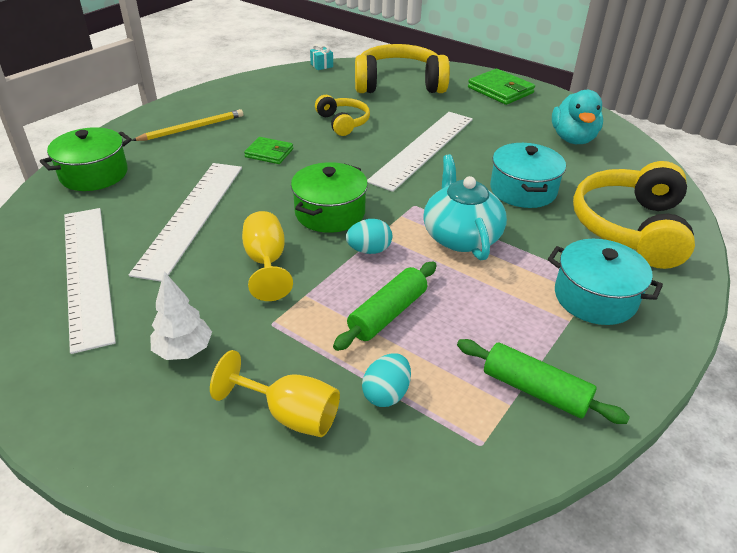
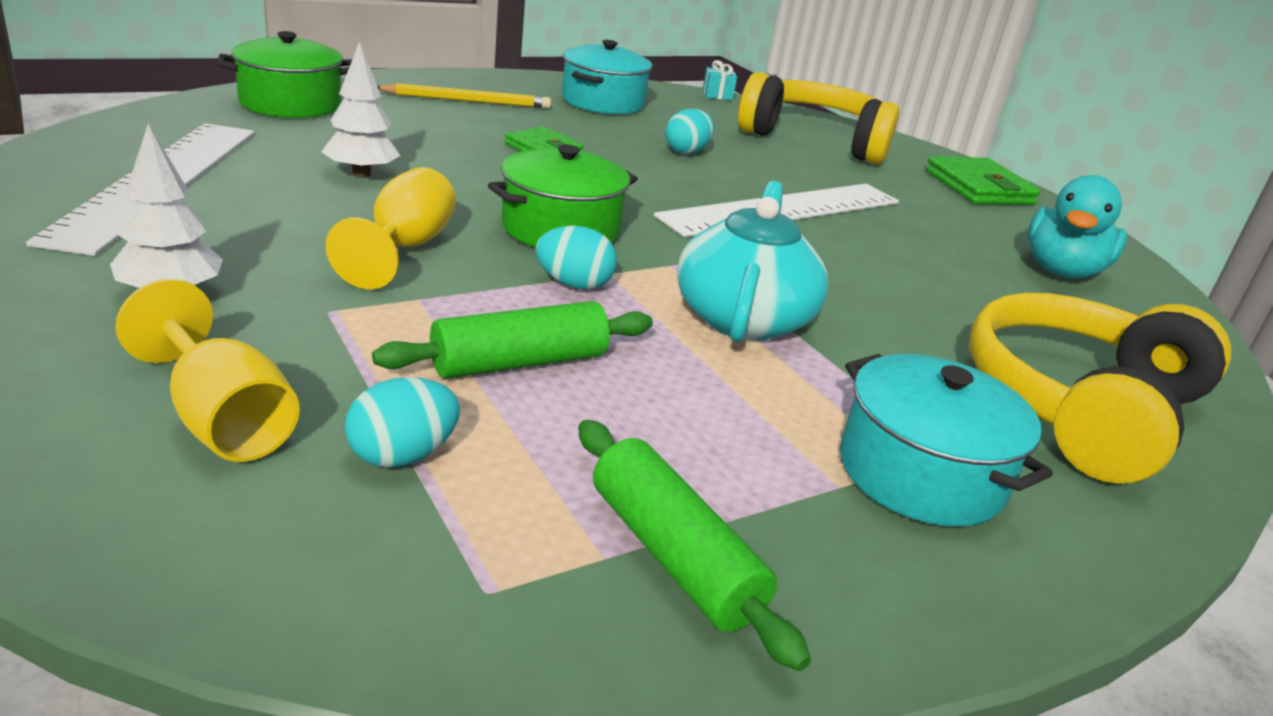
camera: 20 degrees right, 10 degrees down
(192, 216) = (361, 174): white ruler -> white tree
(343, 122) = (687, 152): yellow headphones -> turquoise egg
(523, 190) = (910, 300): turquoise pot -> turquoise pot (602, 102)

